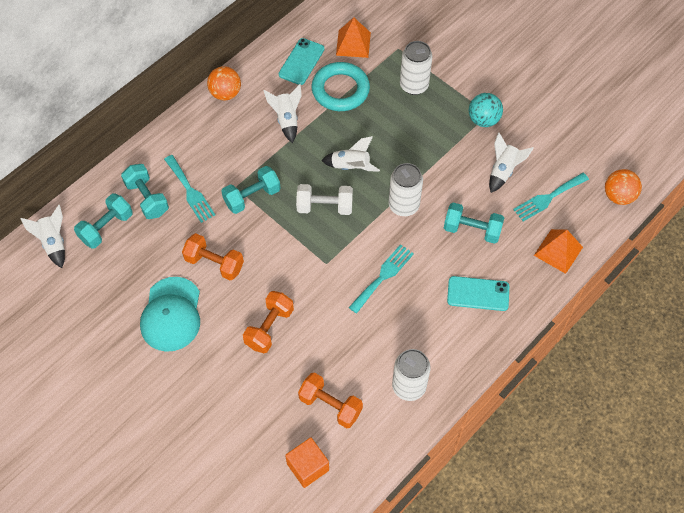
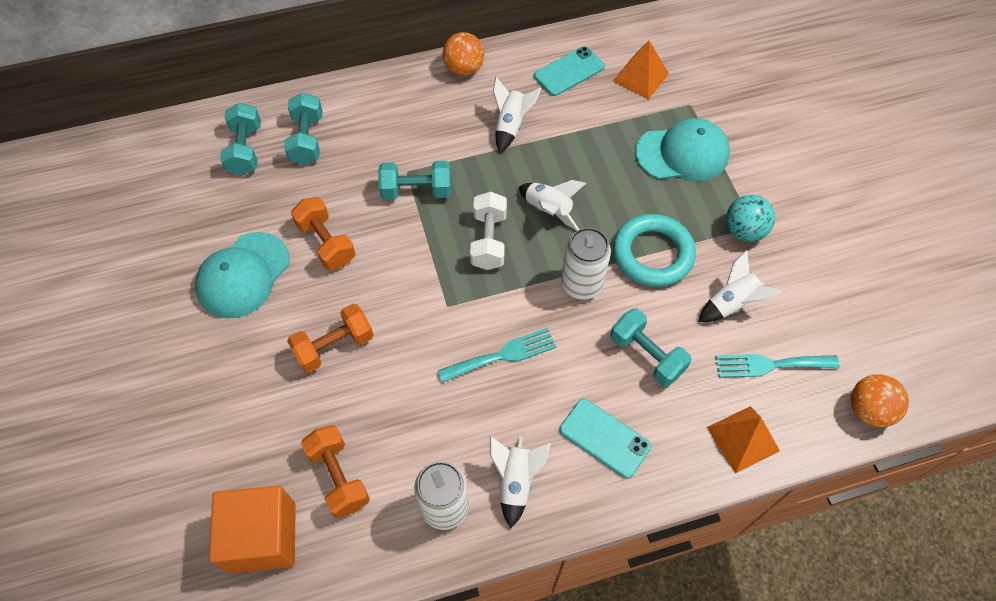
camera: 30 degrees right, 0 degrees up
(53, 243) = (184, 140): white rocket -> white rocket (515, 481)
(106, 227) = (245, 150): turquoise dumbbell -> turquoise dumbbell turned 75 degrees counterclockwise
(190, 191) = (356, 153): turquoise fork -> none
(308, 467) = (262, 537): orange cube -> orange cube, size x1.52
(324, 206) = (489, 240): white dumbbell -> white dumbbell turned 60 degrees clockwise
(340, 90) = (593, 120): turquoise ring -> turquoise ring (652, 254)
(414, 85) = (682, 153): white can -> turquoise cap

